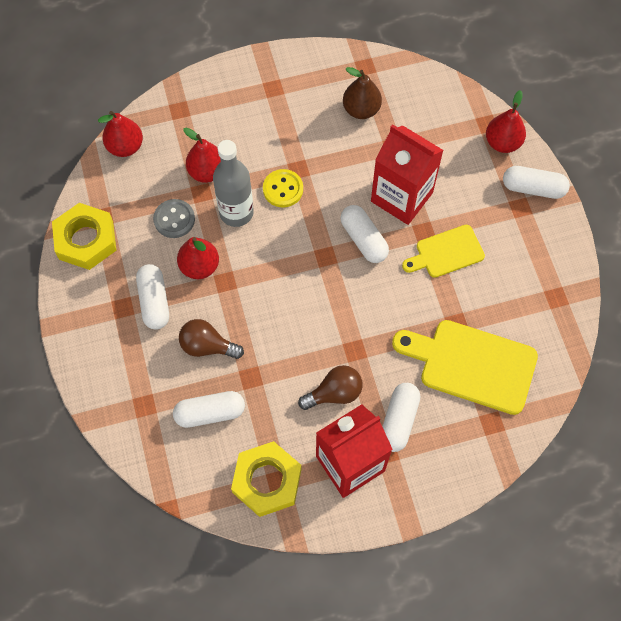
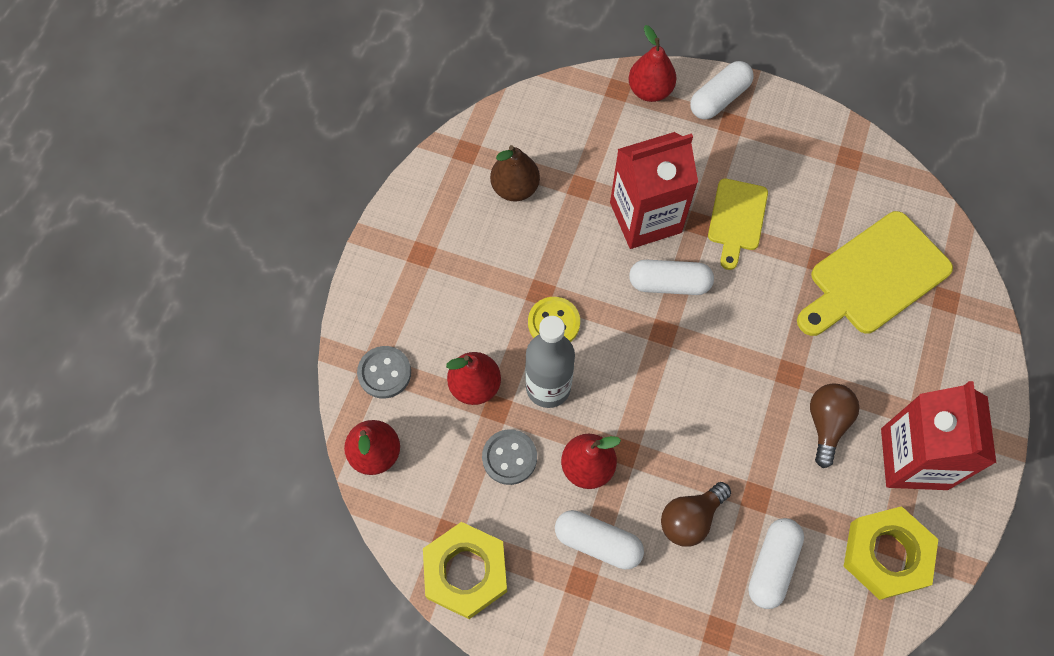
camera: 55 degrees left, 0 degrees up
(179, 119) = (384, 373): none -> grey button
(399, 420) = (894, 382): white capsule -> none

